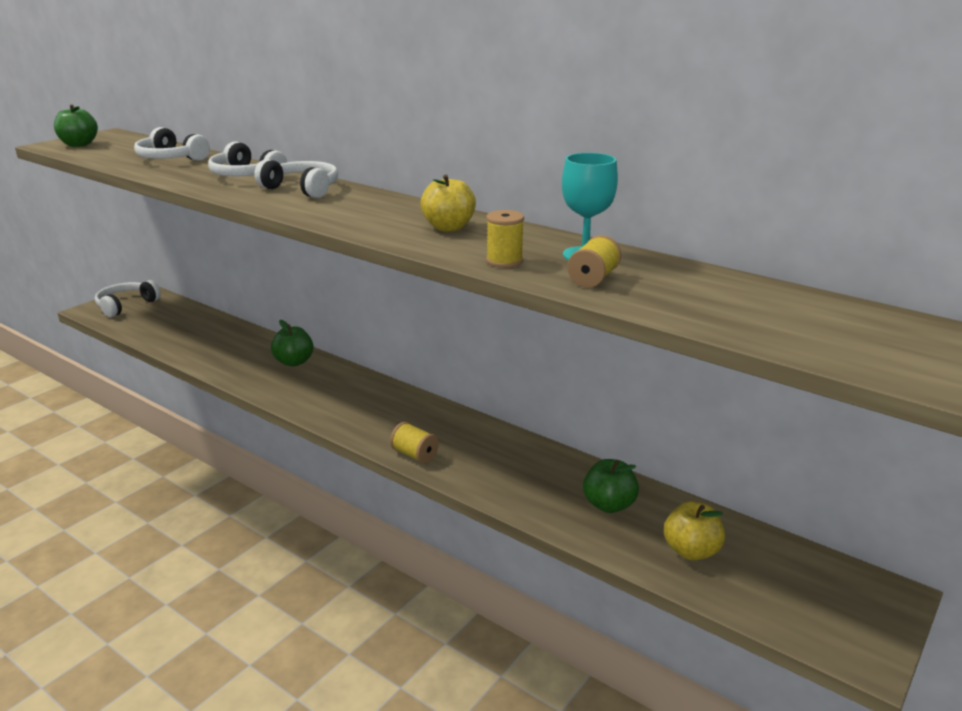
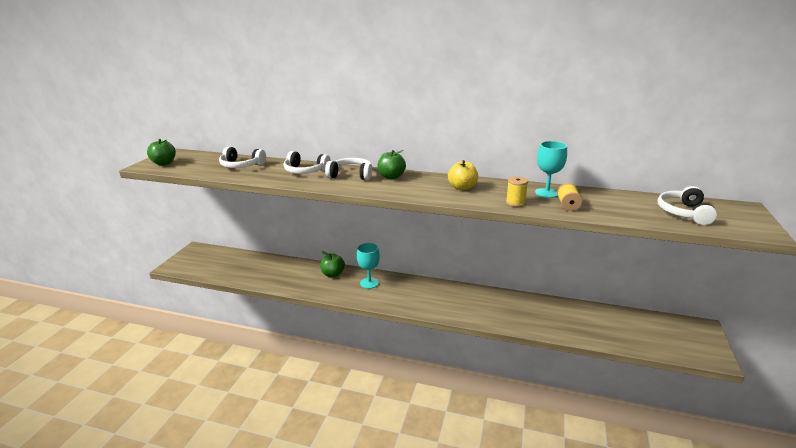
camera: 20 degrees left, 0 degrees up
(126, 305) = (194, 259): white headphones -> white headphones (684, 213)
(336, 385) = (369, 283): none -> turquoise goblet
(414, 455) = (446, 313): yellow spool -> none
(609, 505) = (559, 316): green apple -> green apple (391, 177)
(691, 551) = (612, 329): yellow apple -> none

